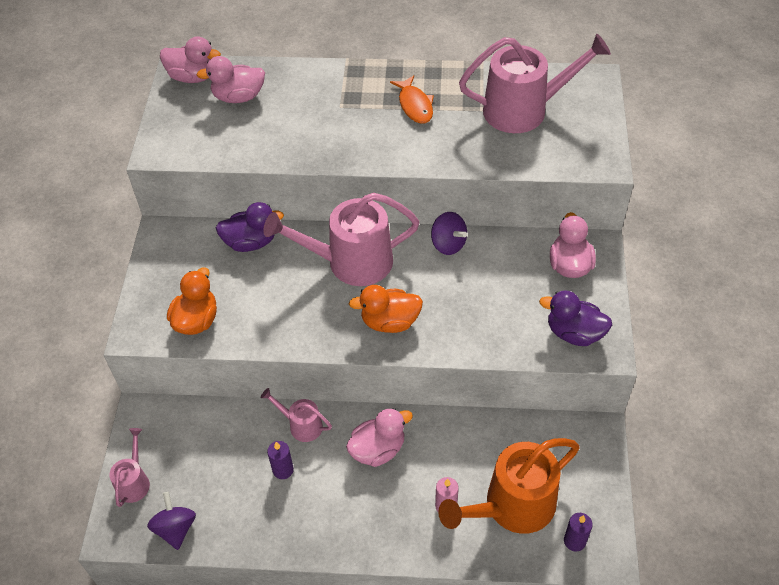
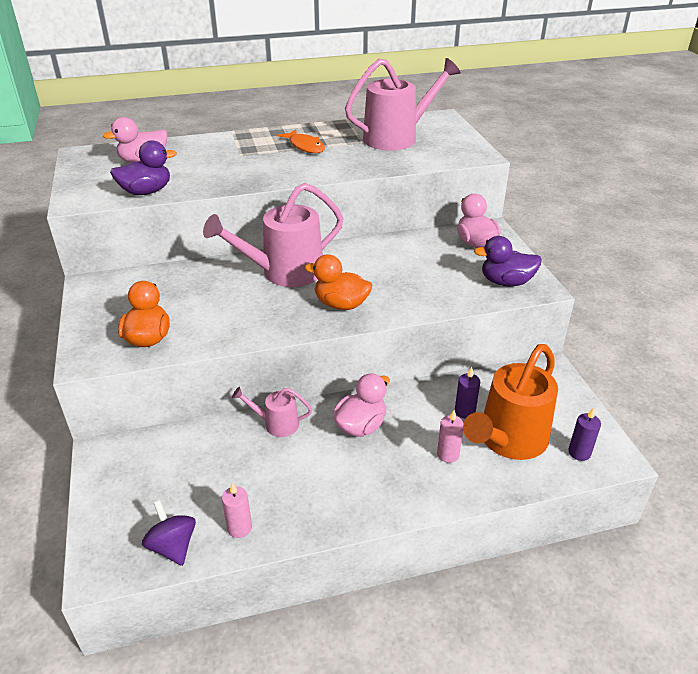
camera: 20 degrees left, 15 degrees down
(134, 481) = (110, 514): pink watering can -> none
(193, 77) = (94, 156): pink duck -> none
(234, 527) = (239, 528): none -> pink candle
(251, 242) = (183, 275): purple duck -> purple duck (146, 192)
(283, 470) = (272, 464): purple candle -> purple candle (464, 411)
(390, 322) = (341, 304): orange duck -> orange duck turned 45 degrees clockwise
(448, 244) = (366, 247): purple spinning top -> none

